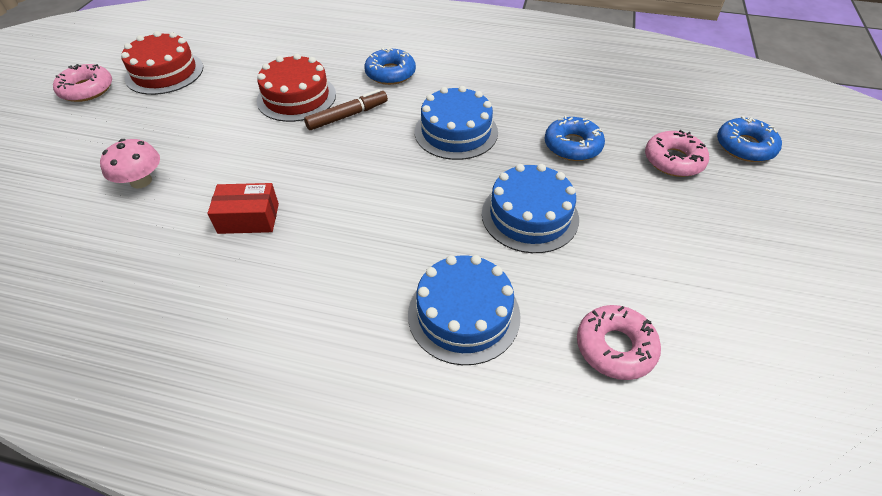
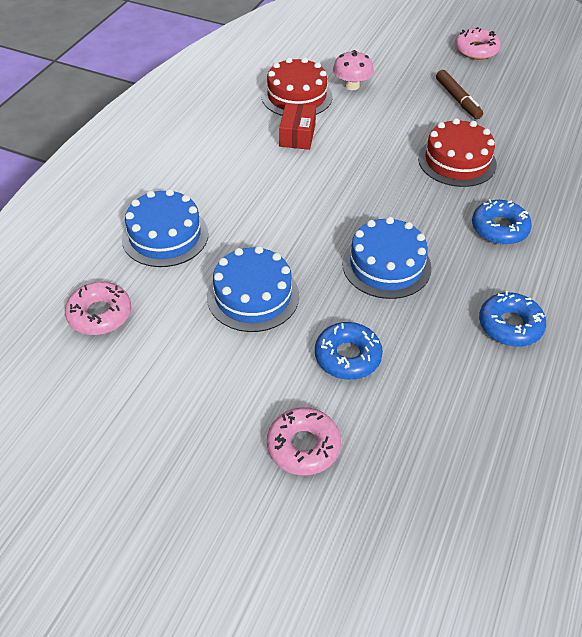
camera: 100 degrees right, 0 degrees up
(164, 72) = (502, 85): red cake -> red cake (296, 96)
(347, 116) = (423, 192): brown marker -> brown marker (457, 99)
(745, 146) = (313, 543): blue donut -> blue donut (510, 325)

